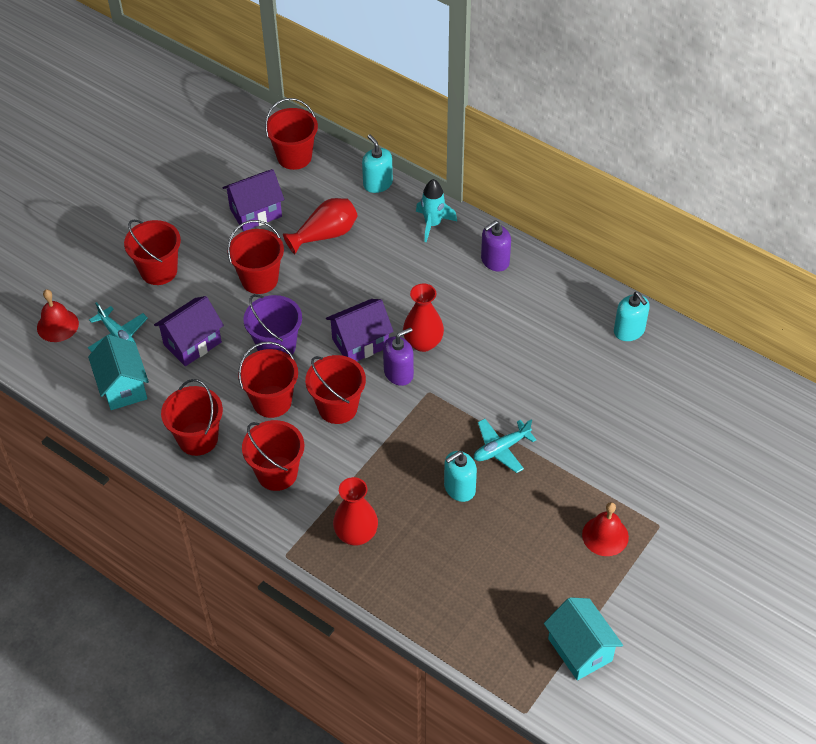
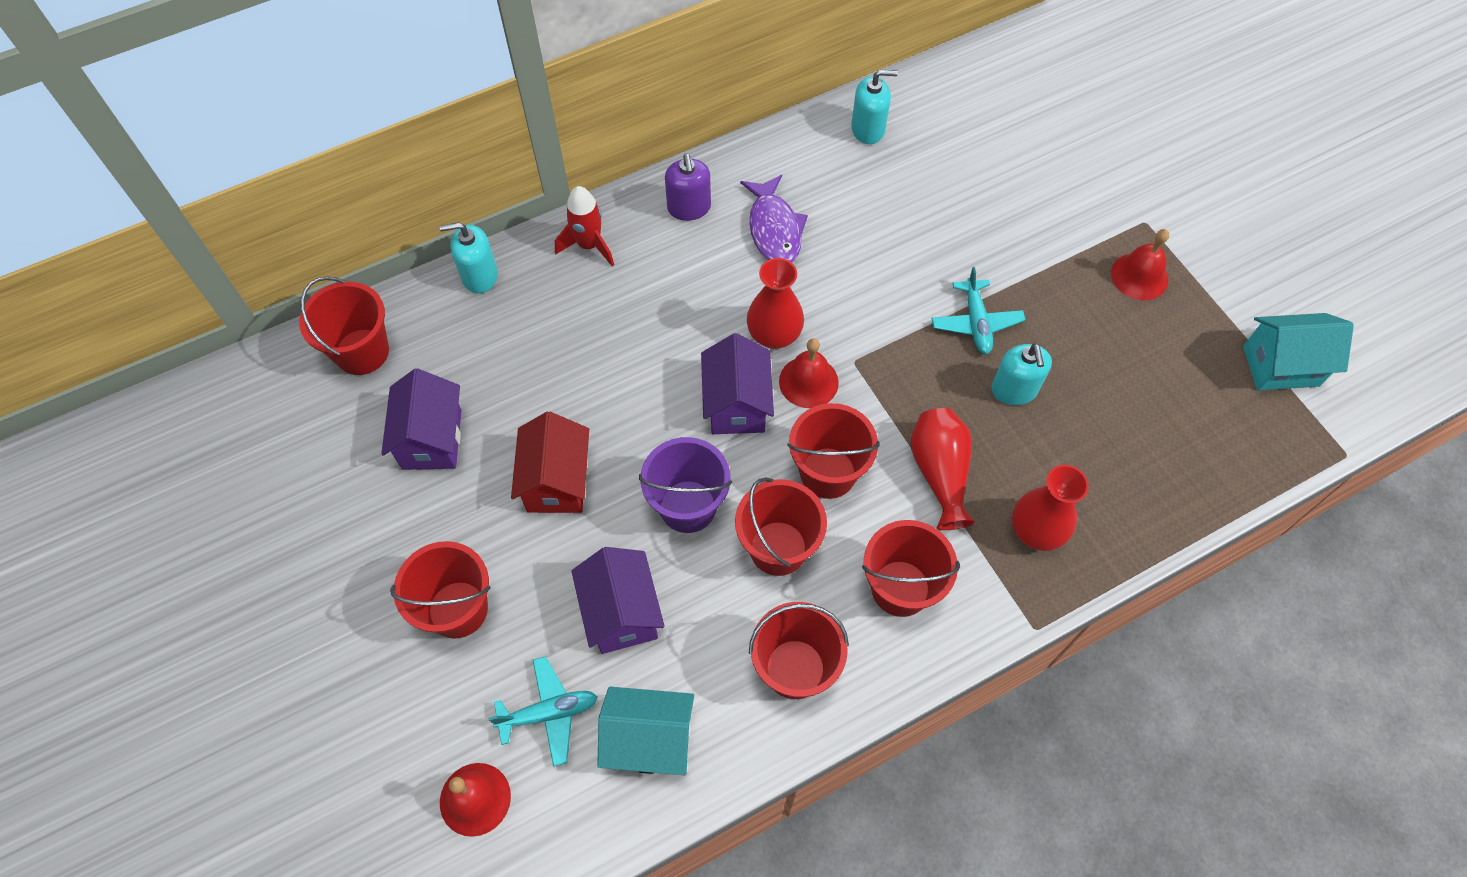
camera: 65 degrees left, 10 degrees up
(259, 279) = (557, 481): red bucket -> red house
(325, 235) = (528, 371): red vase -> red vase (940, 473)
(398, 373) = (808, 382): purple soap dispenser -> red bell
(433, 224) = (589, 245): turquoise rocket -> red rocket
(507, 311) = (774, 229): none -> purple fish

